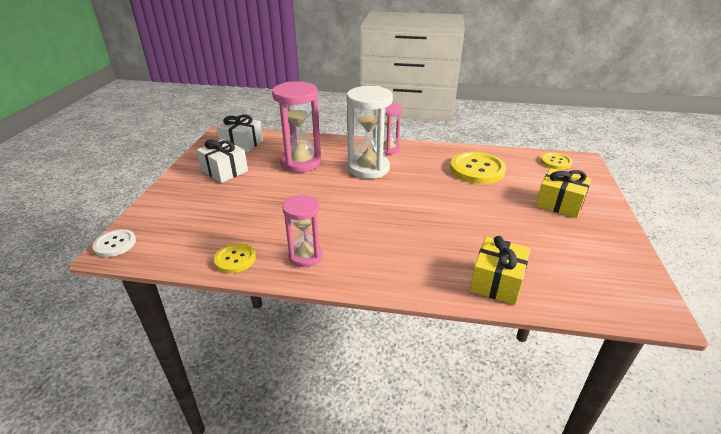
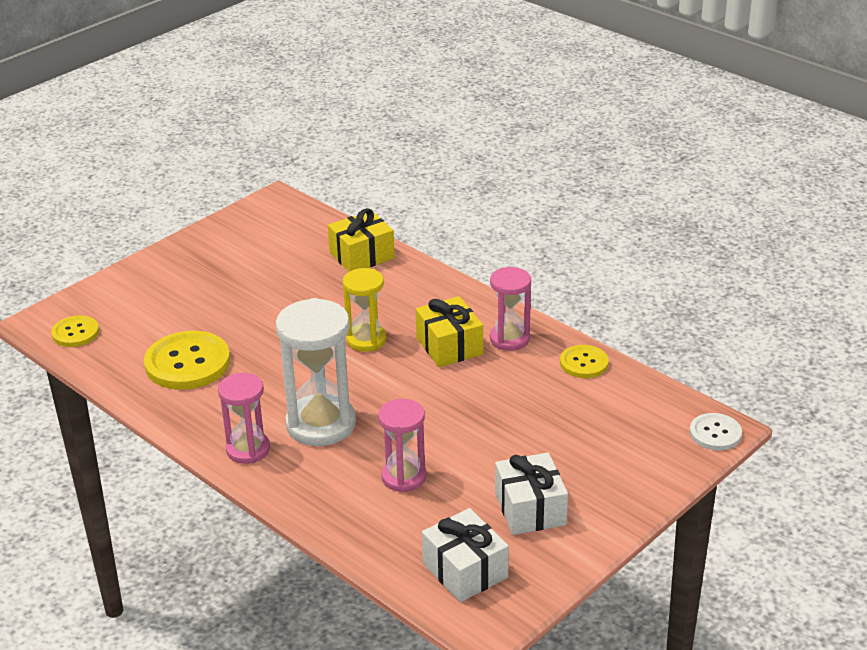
camera: 145 degrees left, 0 degrees up
(301, 163) = (404, 477): pink hourglass -> pink hourglass, size x0.61
(402, 217) = (366, 340): none -> yellow hourglass
(559, 203) = (181, 288): yellow gift -> yellow gift (449, 346)

